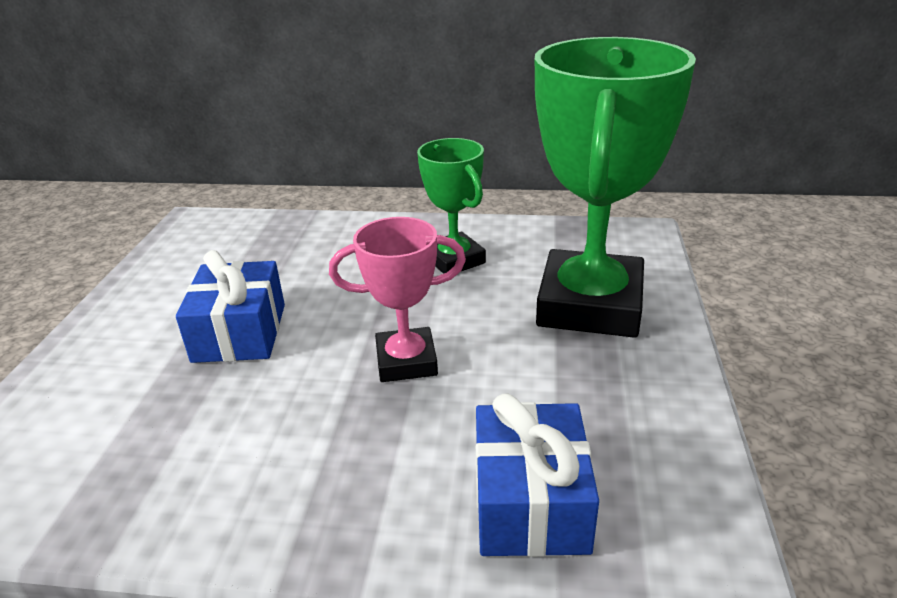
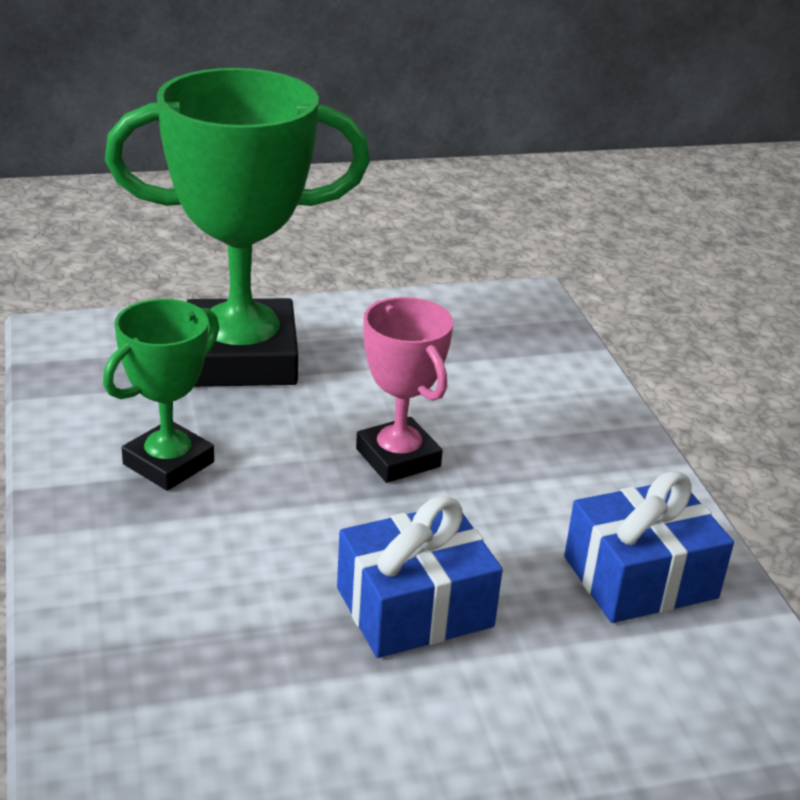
camera: 115 degrees left, 0 degrees up
(530, 502) = (527, 365): blue gift -> blue gift (640, 577)

